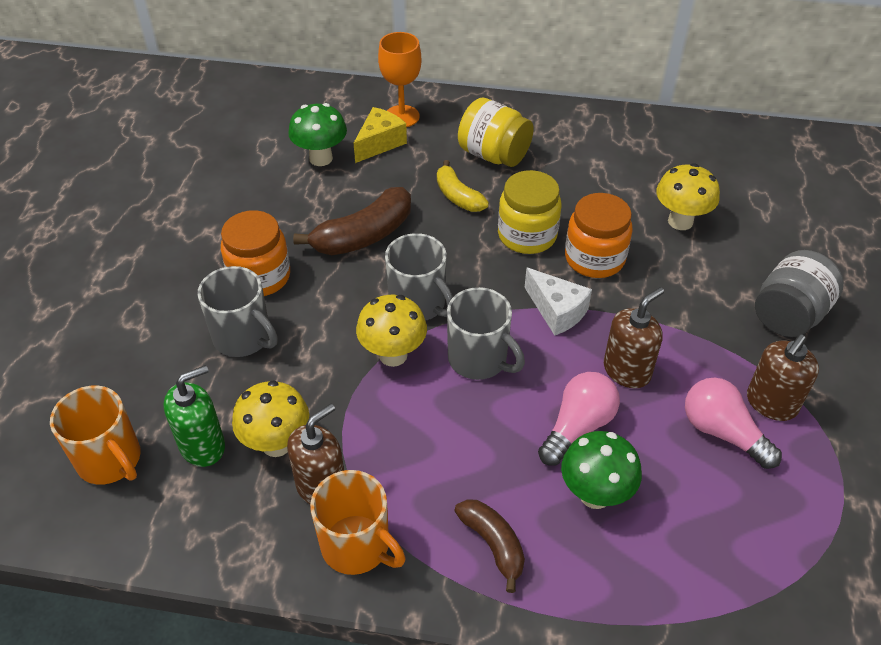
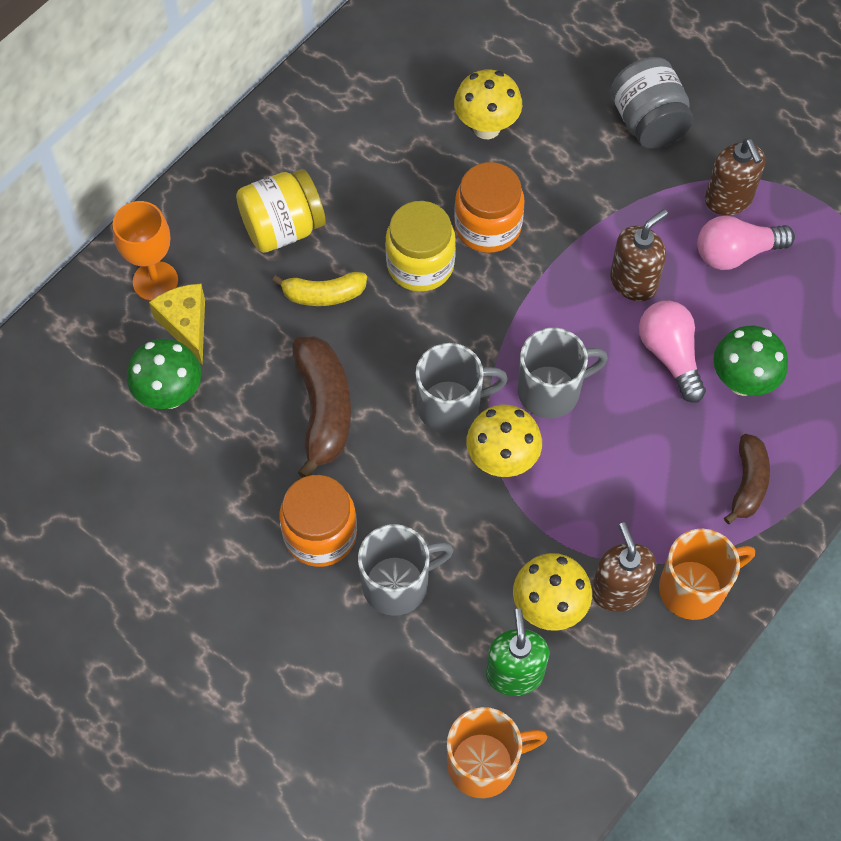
camera: 60 degrees left, 15 degrees up
(493, 544) = (747, 483): brown banana -> brown banana turned 105 degrees clockwise
(557, 311) = (533, 296): white cheese -> none
(627, 371) = (633, 282): brown soap dispenser -> brown soap dispenser turned 60 degrees clockwise

